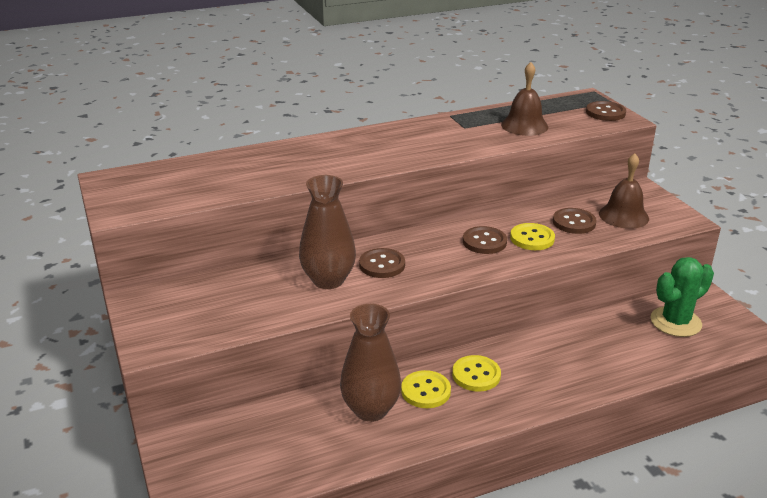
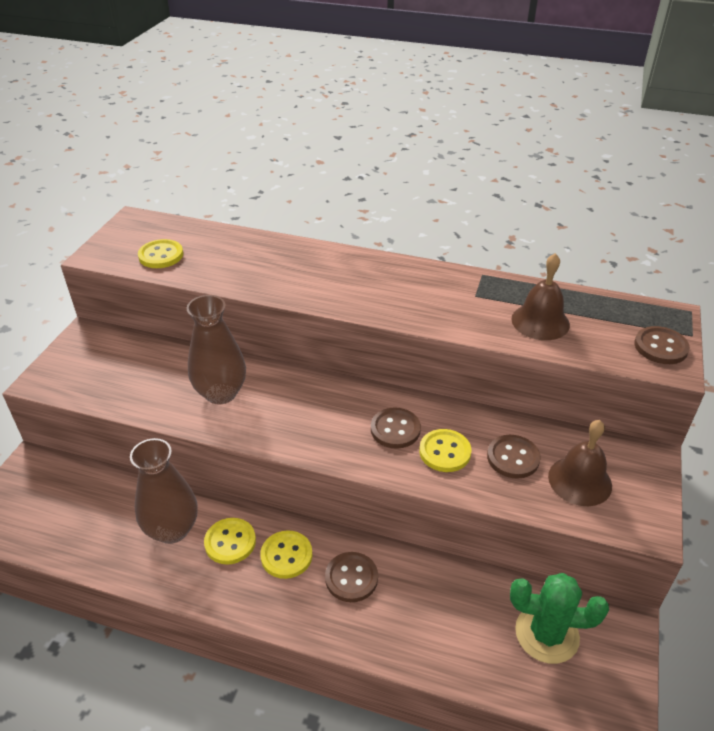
camera: 40 degrees right, 10 degrees up
(182, 190) = (161, 255): none -> yellow button
(382, 265) = (279, 402): brown button -> brown button (351, 578)

